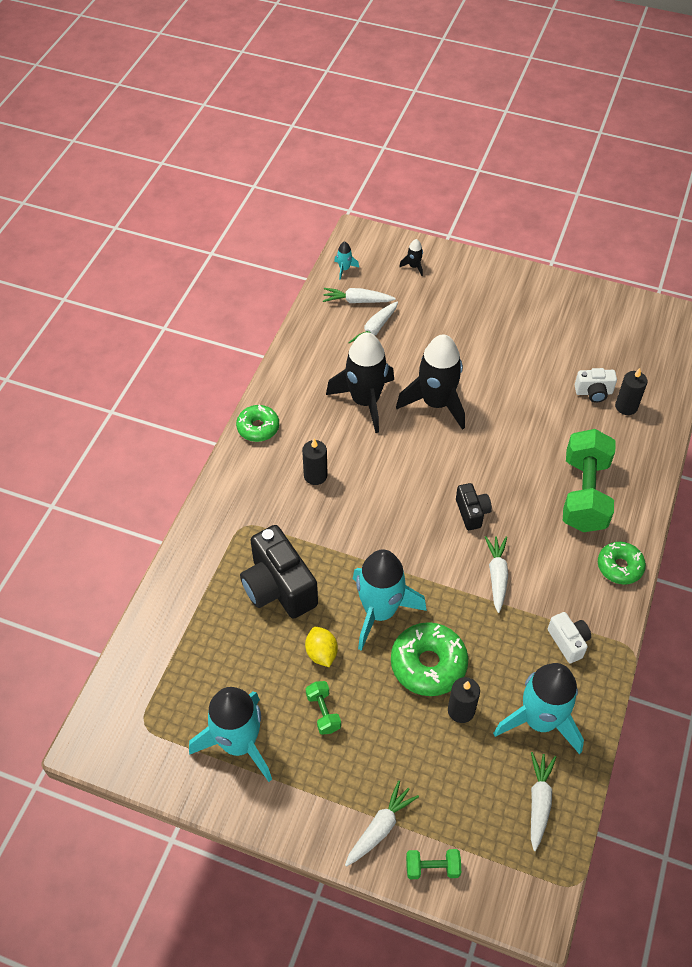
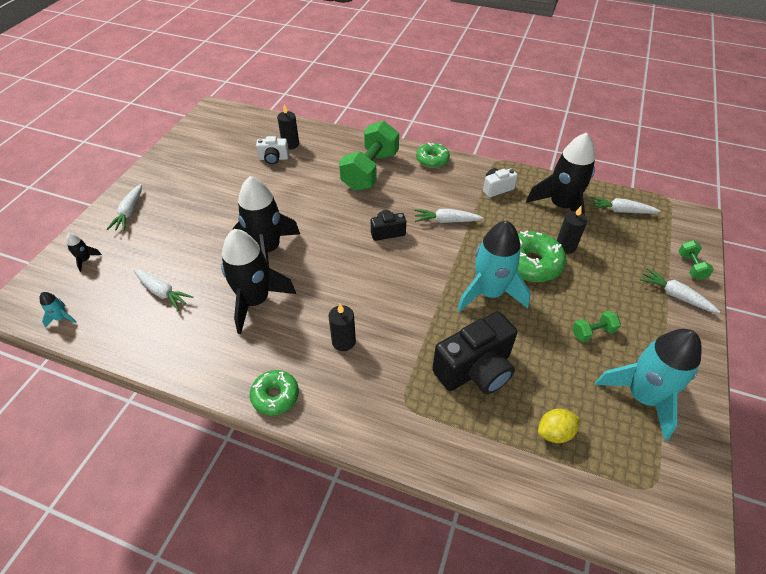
camera: 90 degrees left, 5 degrees down
(321, 653) = (537, 334): yellow lemon -> yellow lemon (554, 432)
(357, 301) = (115, 307): white carrot -> white carrot (129, 212)
(540, 720) = (561, 206): turquoise rocket -> black rocket
(584, 494) = (370, 171): green dumbbell -> green dumbbell turned 75 degrees counterclockwise
(593, 392) = (274, 158): white camera -> white camera turned 90 degrees clockwise

